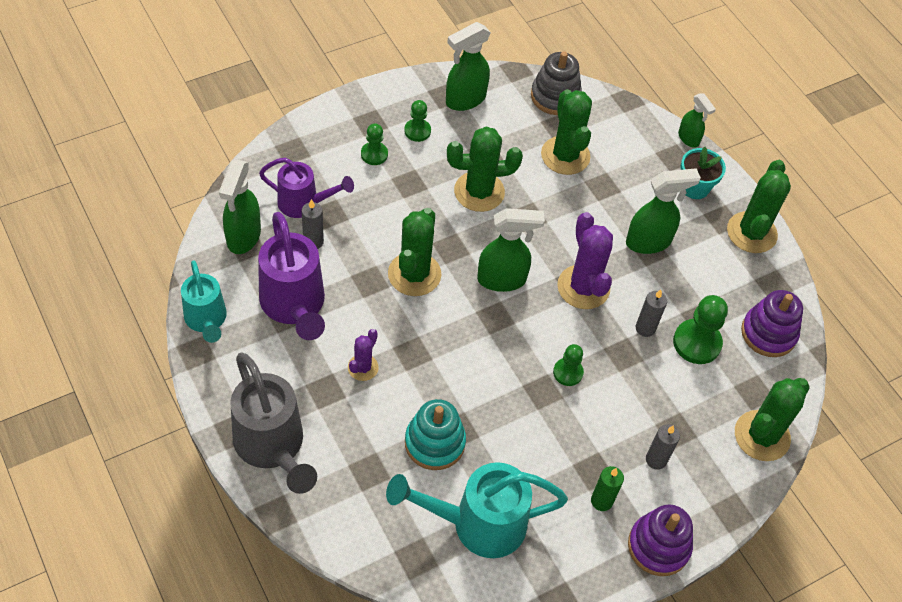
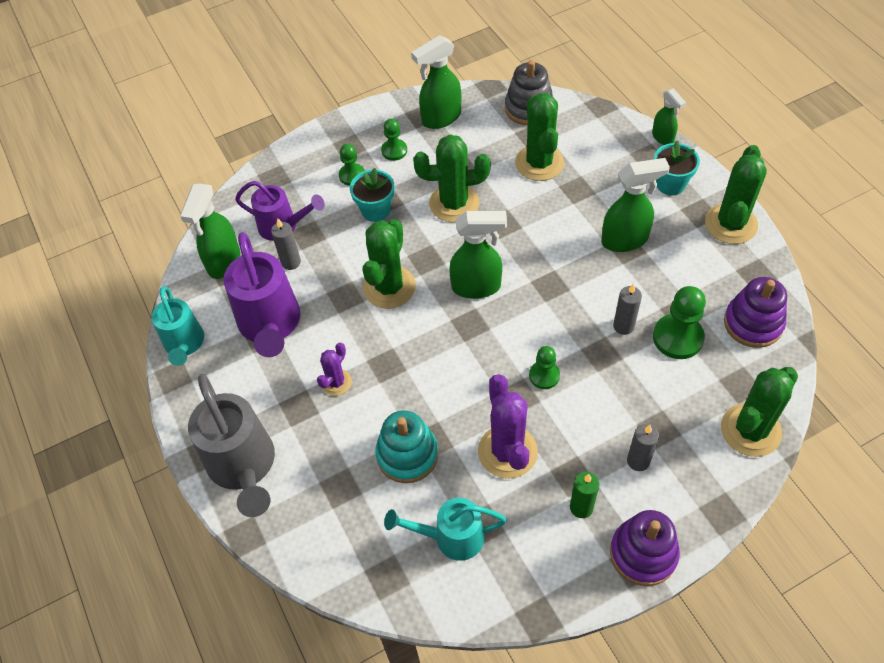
camera: 10 degrees right, 0 degrees up
(399, 193) = (375, 210): none -> turquoise flower pot
(478, 524) = (451, 537): turquoise watering can -> turquoise watering can, size x0.64
(583, 287) = (559, 289): purple cactus -> purple cactus (507, 451)

